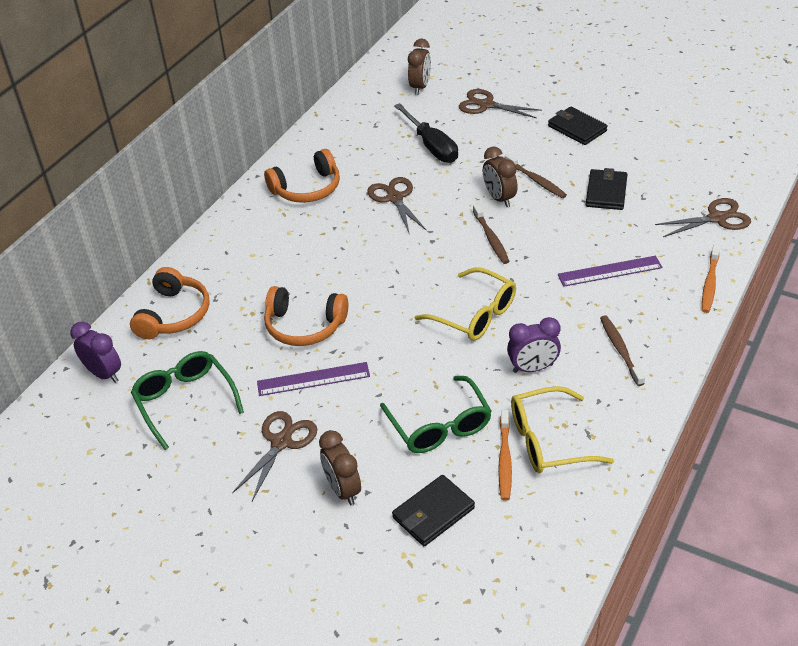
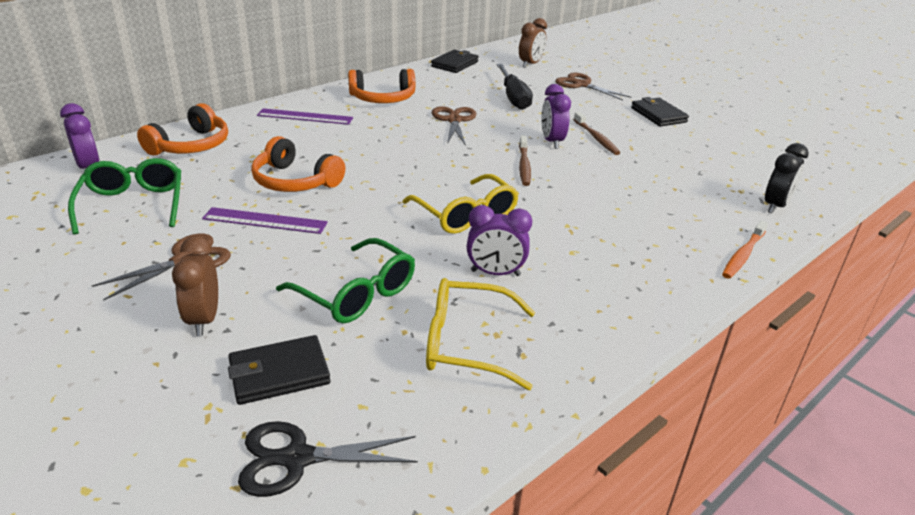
camera: 15 degrees right, 10 degrees down
(439, 425) = (356, 293): green glasses -> green glasses turned 45 degrees counterclockwise
(491, 568) = (297, 458): none -> black scissors
(499, 198) = (552, 142): brown clock -> purple clock
(504, 459) = (402, 346): orange toothbrush -> none
(606, 192) = (662, 161): black wallet -> black wallet (455, 64)
(609, 271) = (632, 217): purple ruler -> purple ruler (305, 117)
(620, 350) = (606, 284): brown toothbrush -> none
(717, 218) = (775, 206): brown scissors -> black clock

